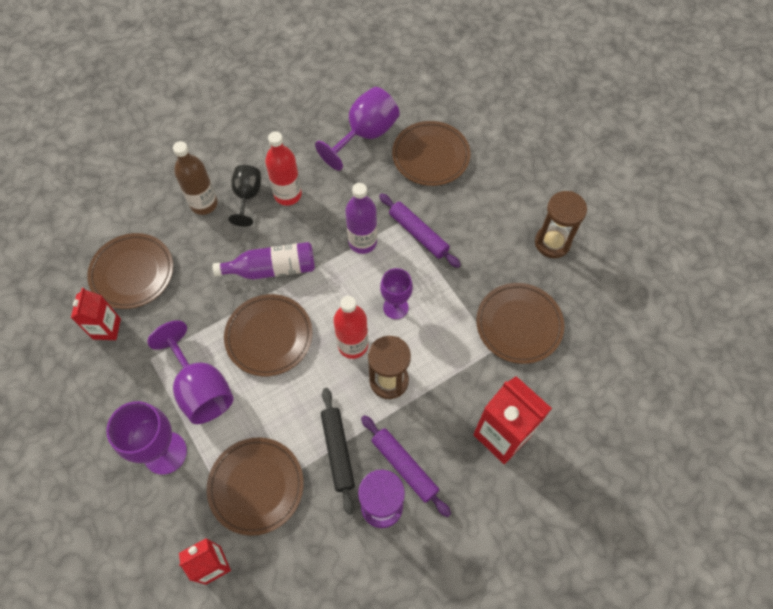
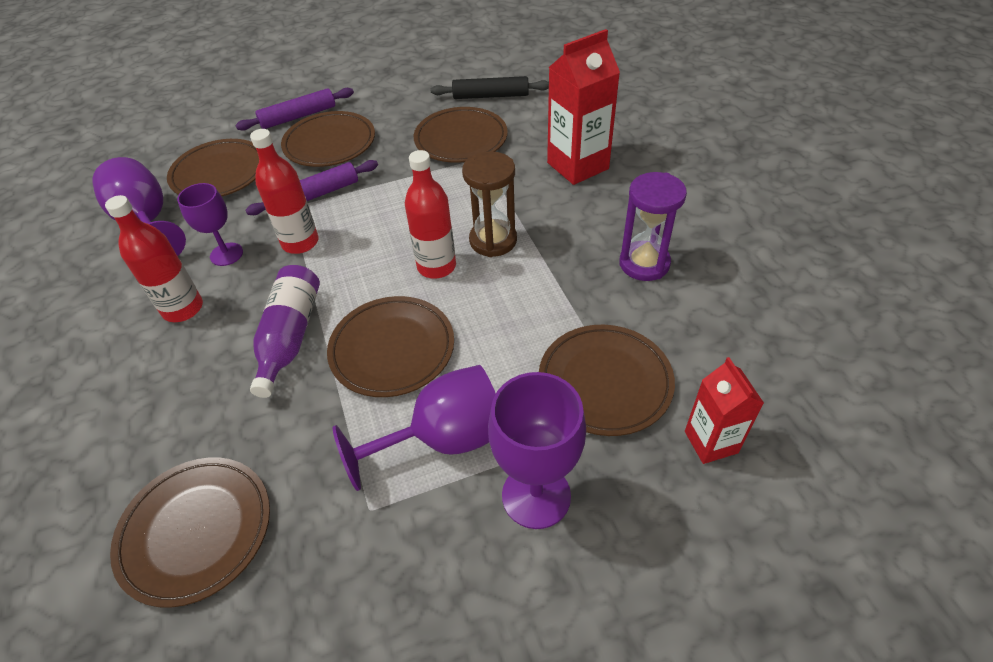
camera: 75 degrees left, 15 degrees down
(107, 329) = (285, 581): red carton -> none
(204, 204) = (129, 413): brown bottle -> none
(247, 196) = (154, 355): black goblet -> none
(337, 451) = (571, 295): black rolling pin -> black rolling pin (490, 96)
(362, 242) = (300, 242): purple bottle -> red bottle
(395, 307) = (402, 224): purple goblet -> purple goblet (226, 254)
(404, 466) = (600, 240): purple rolling pin -> purple rolling pin (298, 116)
(487, 220) = (329, 143): none -> brown plate
(552, 243) = (380, 106): brown hourglass -> none

